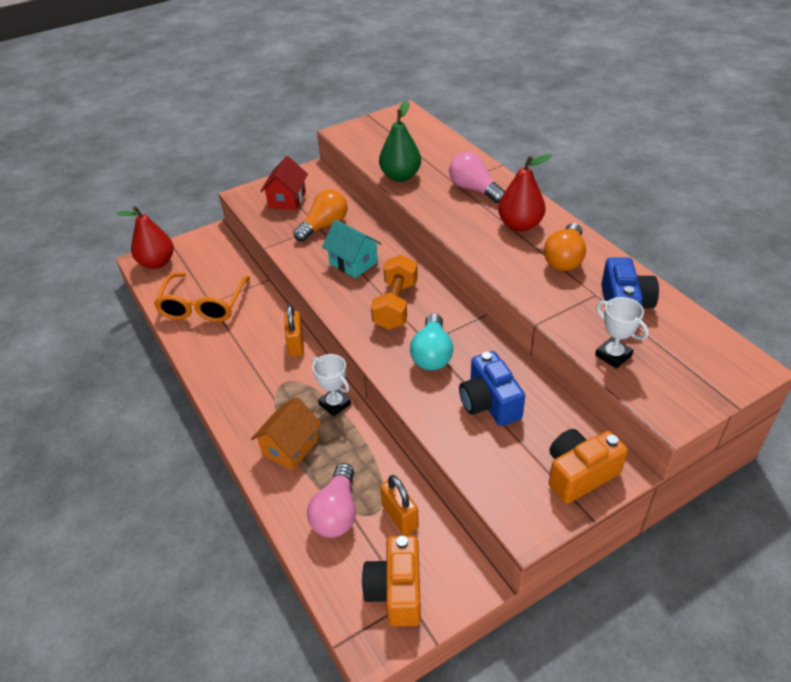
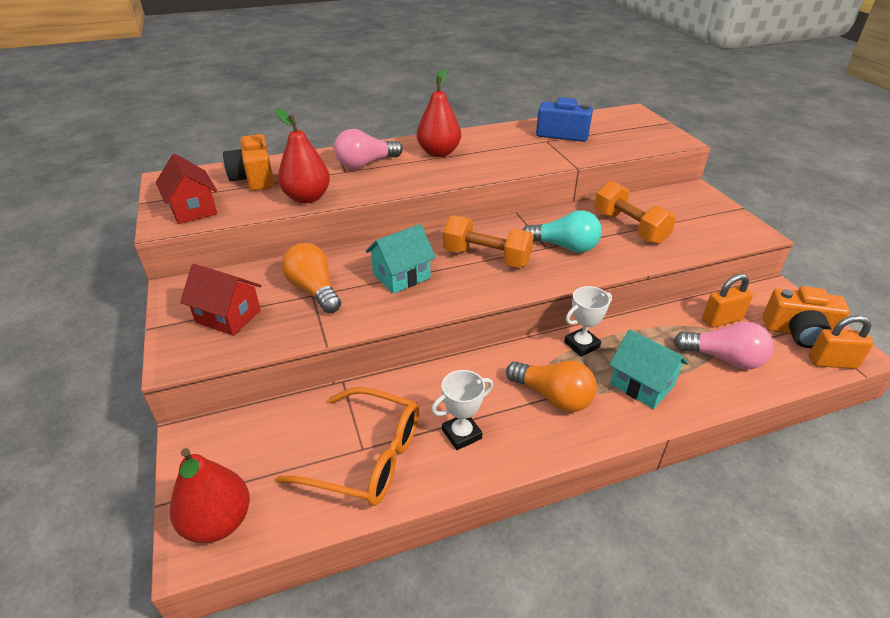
camera: 80 degrees left, 5 degrees down
(290, 447) = (642, 384): orange house -> turquoise house
(296, 344) = (480, 366): orange padlock -> orange padlock (832, 362)
(365, 136) = (193, 209): none -> red house
(400, 176) = (307, 198): green pear -> red pear
(489, 403) = (629, 228): blue camera -> orange dumbbell
(565, 259) = (496, 143): orange light bulb -> orange light bulb (553, 396)
(579, 474) = (702, 204): orange camera -> orange camera (254, 178)
(613, 355) = (618, 147): white trophy -> white trophy (461, 434)

